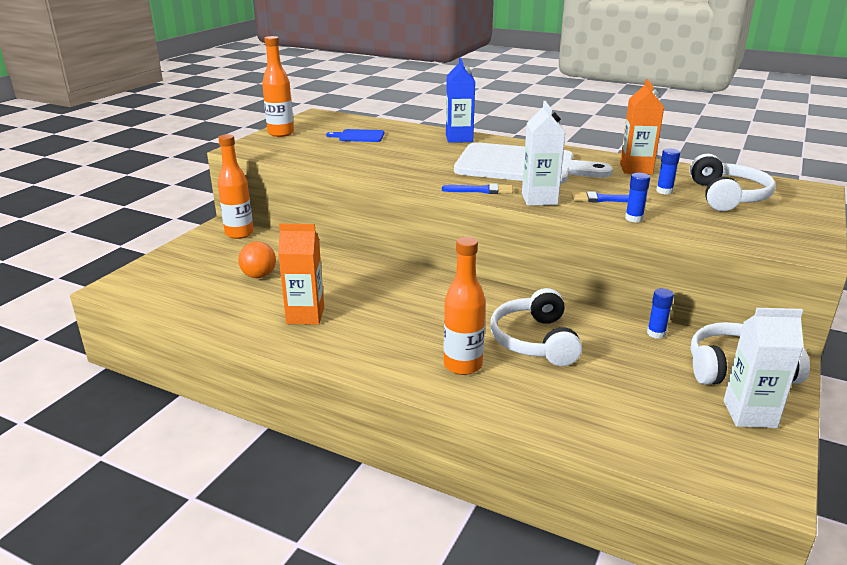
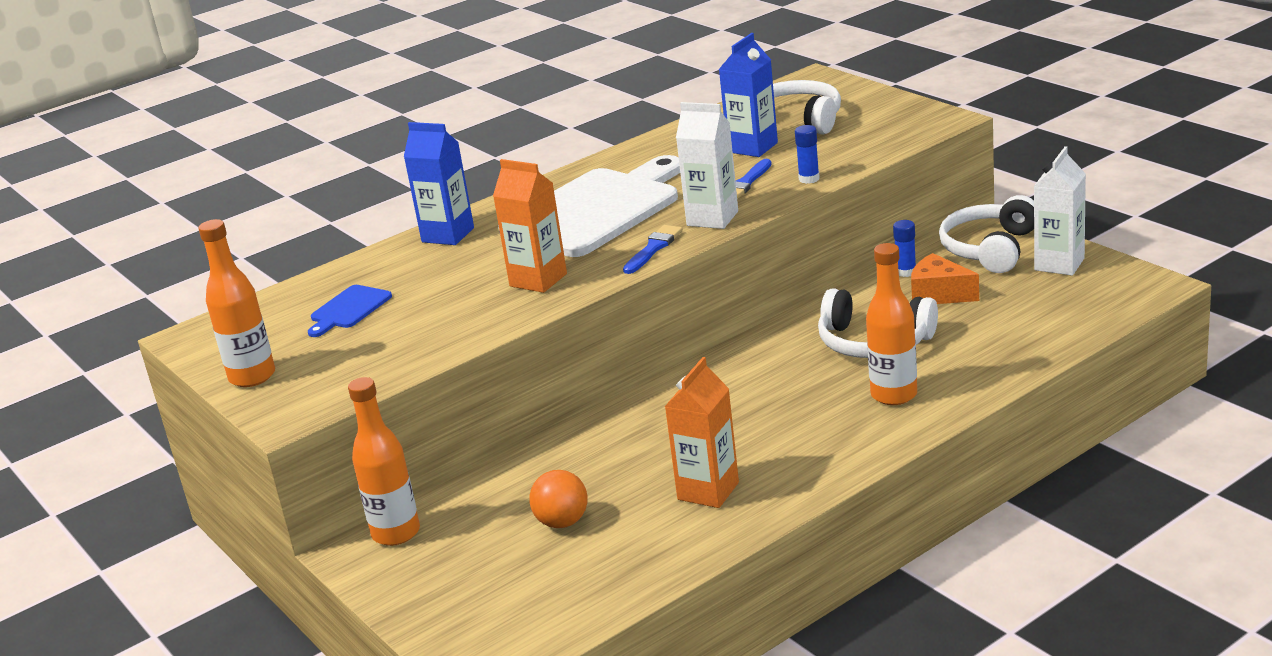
camera: 60 degrees left, 0 degrees up
(633, 356) = (938, 294): none -> orange cheese
(636, 169) = (675, 147): orange carton -> orange carton (538, 280)
(664, 191) = (752, 147): blue glue stick -> blue carton

